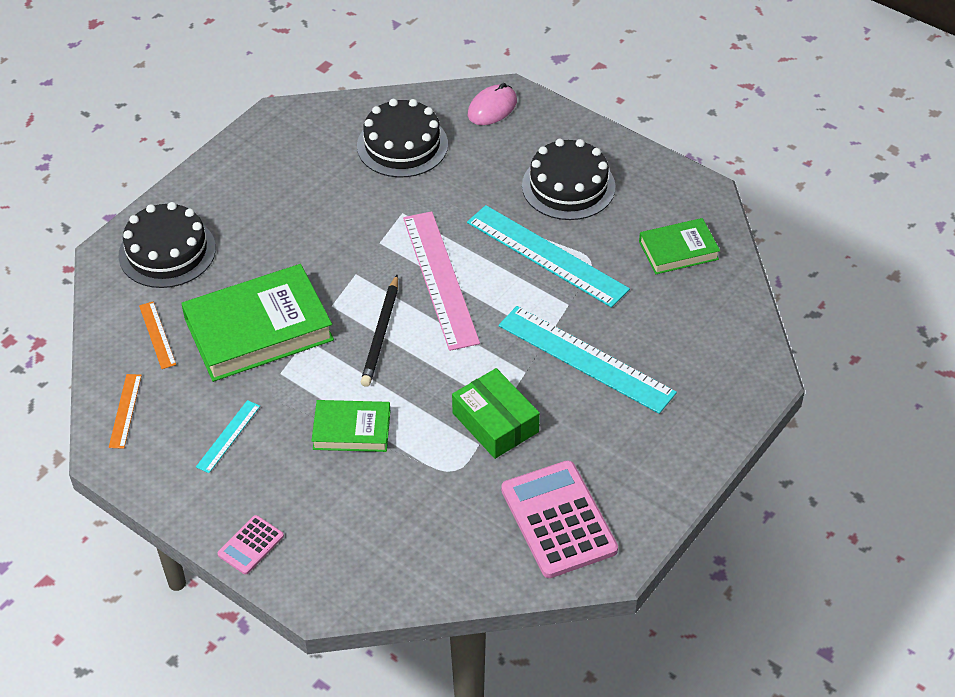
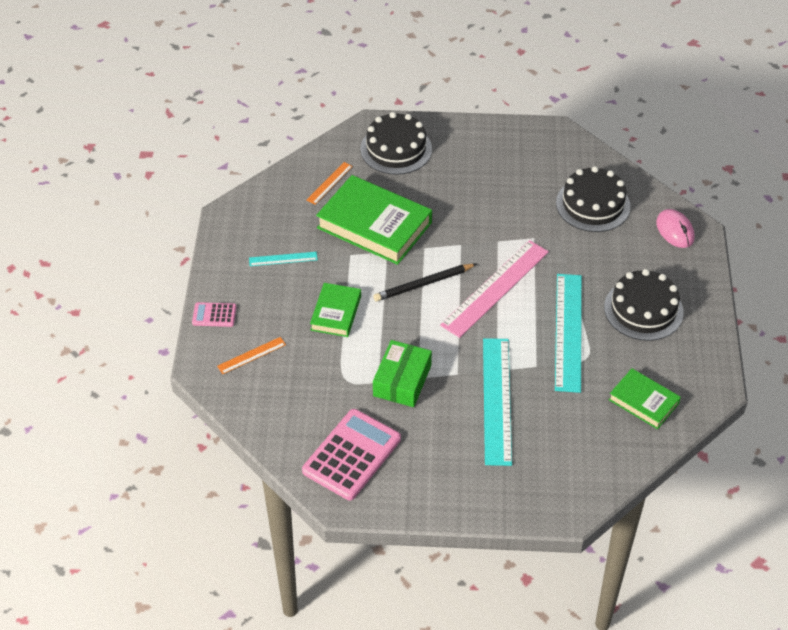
camera: 55 degrees right, 0 degrees up
(125, 411) = (263, 203): orange ruler -> orange ruler (251, 355)
(351, 430) = (336, 313): green book -> green book turned 45 degrees clockwise
(492, 108) = (675, 230): pink mouse -> pink mouse turned 60 degrees clockwise

